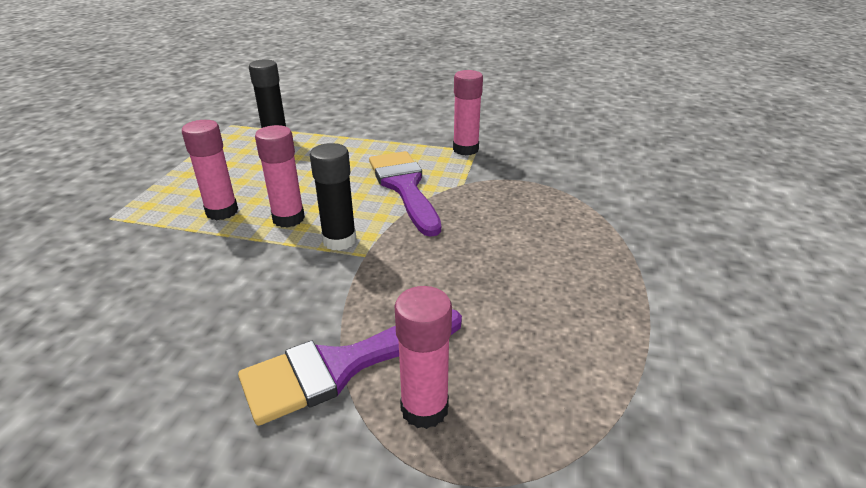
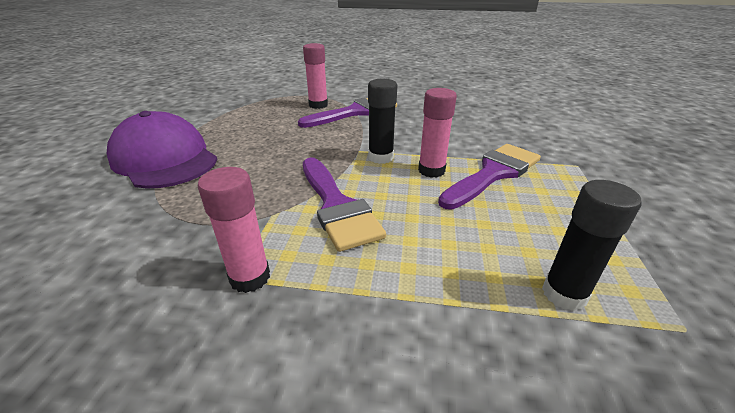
camera: 175 degrees right, 0 degrees up
(222, 211) = (493, 173): pink glue stick -> purple brush
(631, 253) = (164, 159): none -> purple cap

